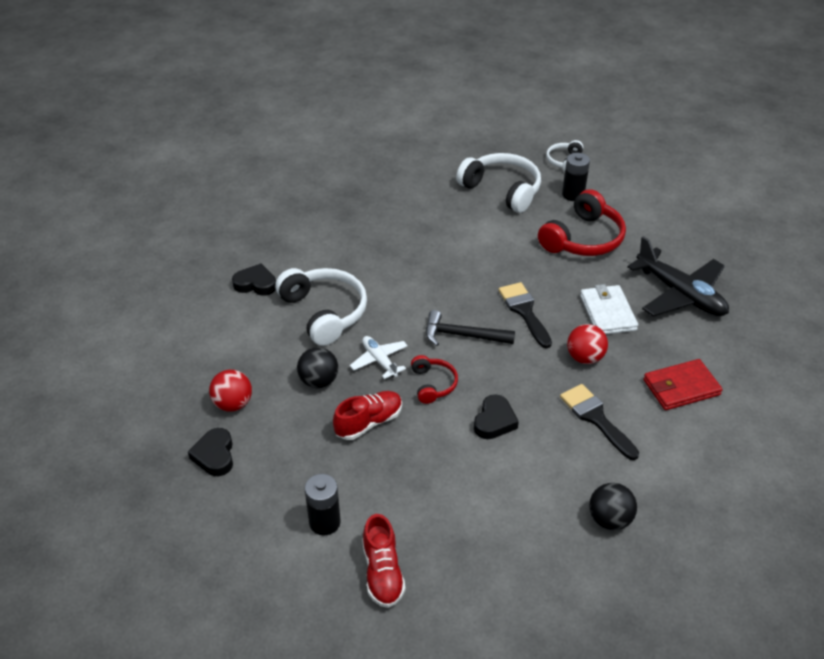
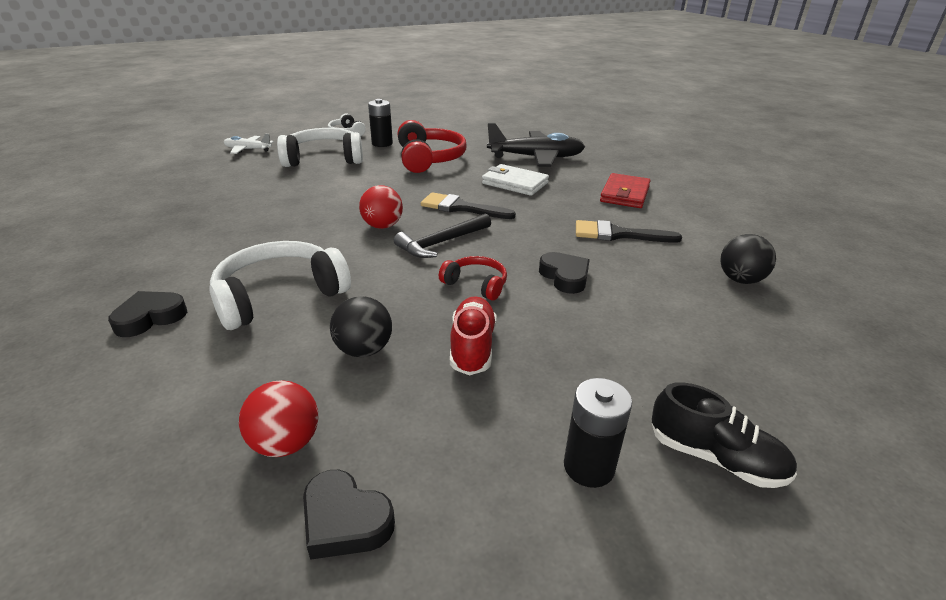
camera: 50 degrees left, 10 degrees down
(324, 312) = (279, 296): white headphones -> white headphones turned 45 degrees counterclockwise
(379, 361) = (400, 297): white plane -> white plane (248, 149)
(382, 572) = (715, 457): red shoe -> black shoe
(585, 358) = (547, 210): red ball -> red ball (382, 226)

